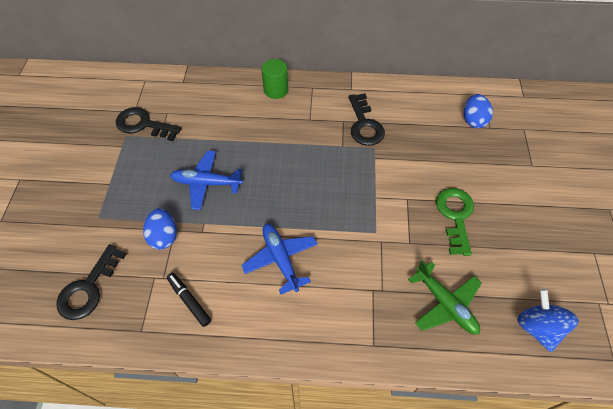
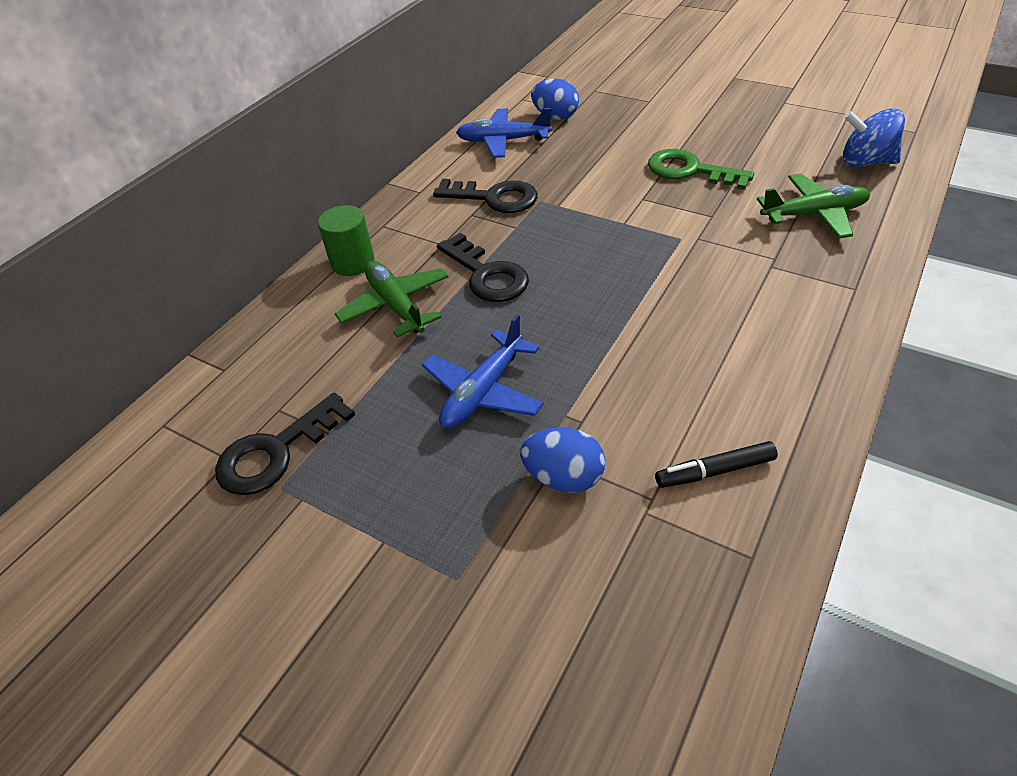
camera: 60 degrees left, 10 degrees down
(88, 288) = (624, 631): black key -> black key (487, 275)
(251, 122) = (395, 305): none -> green plane
(280, 259) = (682, 340): blue plane -> blue plane (503, 141)

